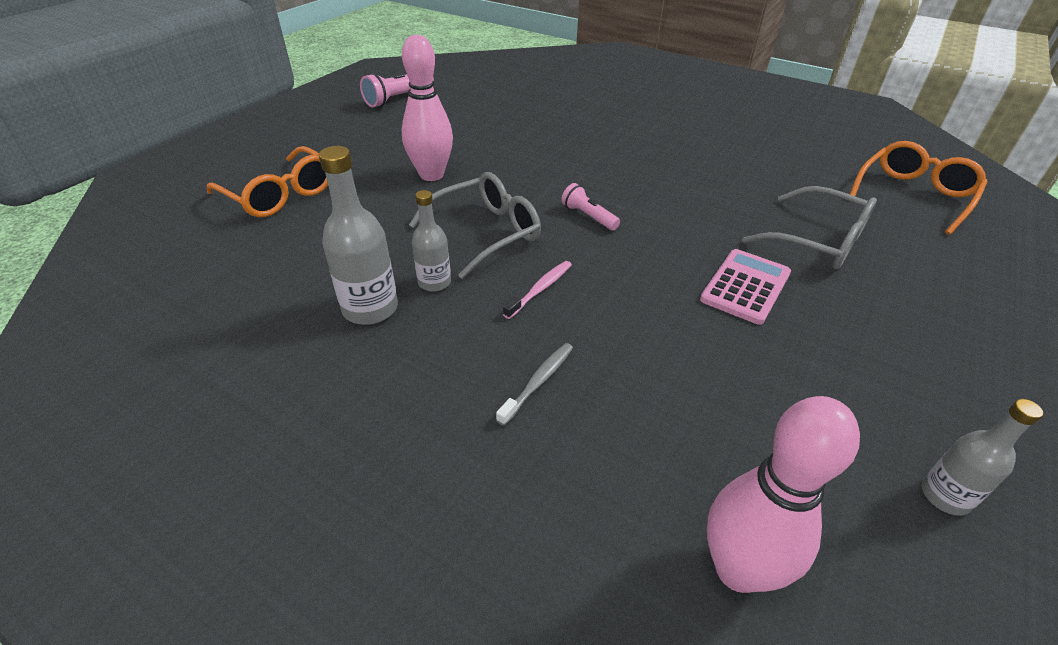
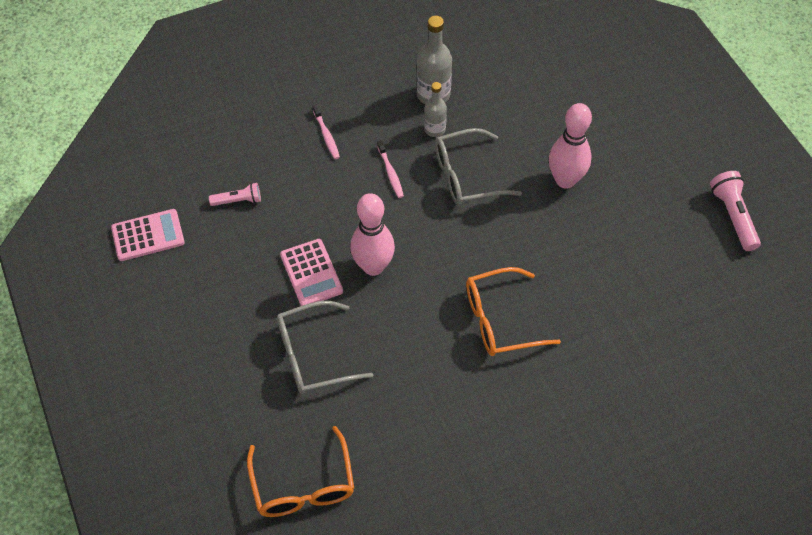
camera: 125 degrees right, 15 degrees up
(280, 195) = (592, 90): orange glasses -> orange glasses (500, 320)
(486, 232) = (466, 176): grey glasses -> grey glasses turned 75 degrees clockwise
(538, 382) = (326, 135): grey toothbrush -> pink toothbrush
(588, 216) = (443, 241): pink flashlight -> pink flashlight (238, 201)
(738, 569) = (192, 144): pink bowling pin -> pink bowling pin (373, 266)
(945, 496) = (148, 235): grey bottle -> pink calculator

